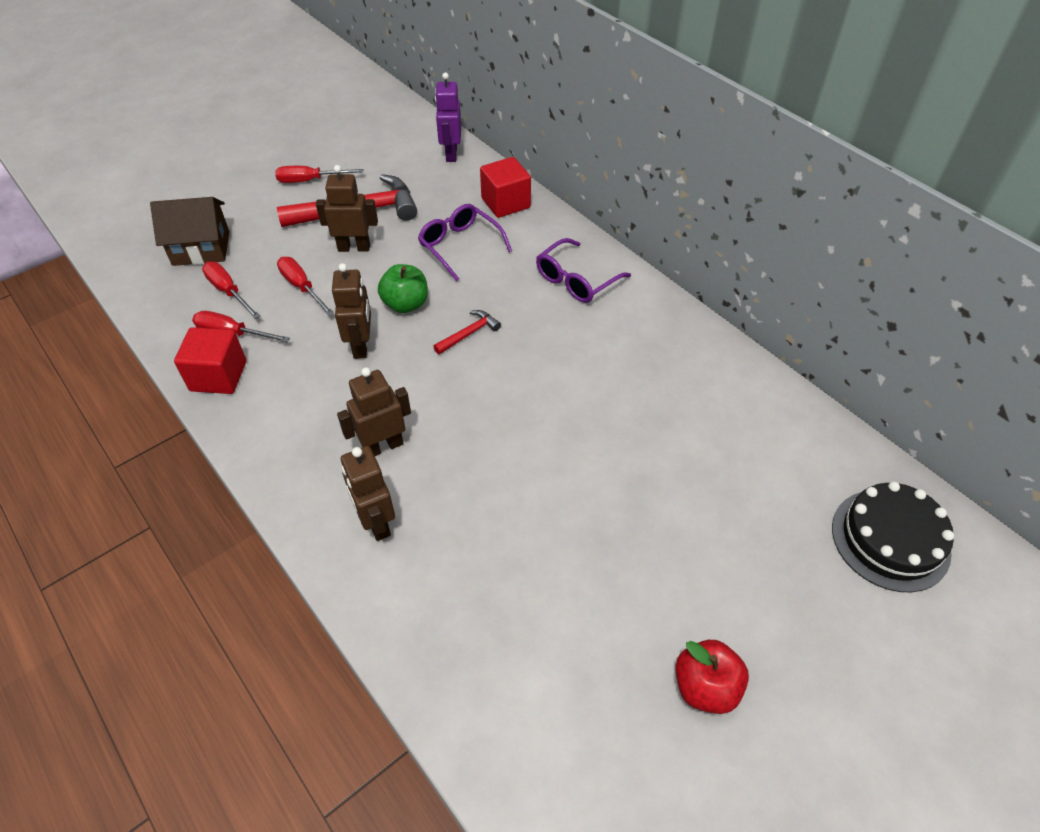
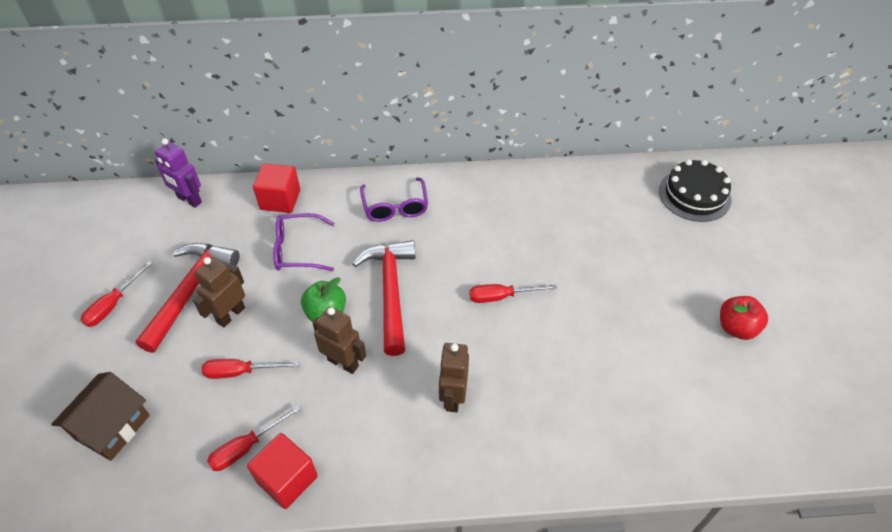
camera: 55 degrees left, 0 degrees up
(228, 291) = (192, 428): red screwdriver -> red screwdriver (501, 296)
(376, 522) = (517, 435): brown robot -> none
(469, 333) = (390, 291): red hammer -> red hammer, size x2.17

